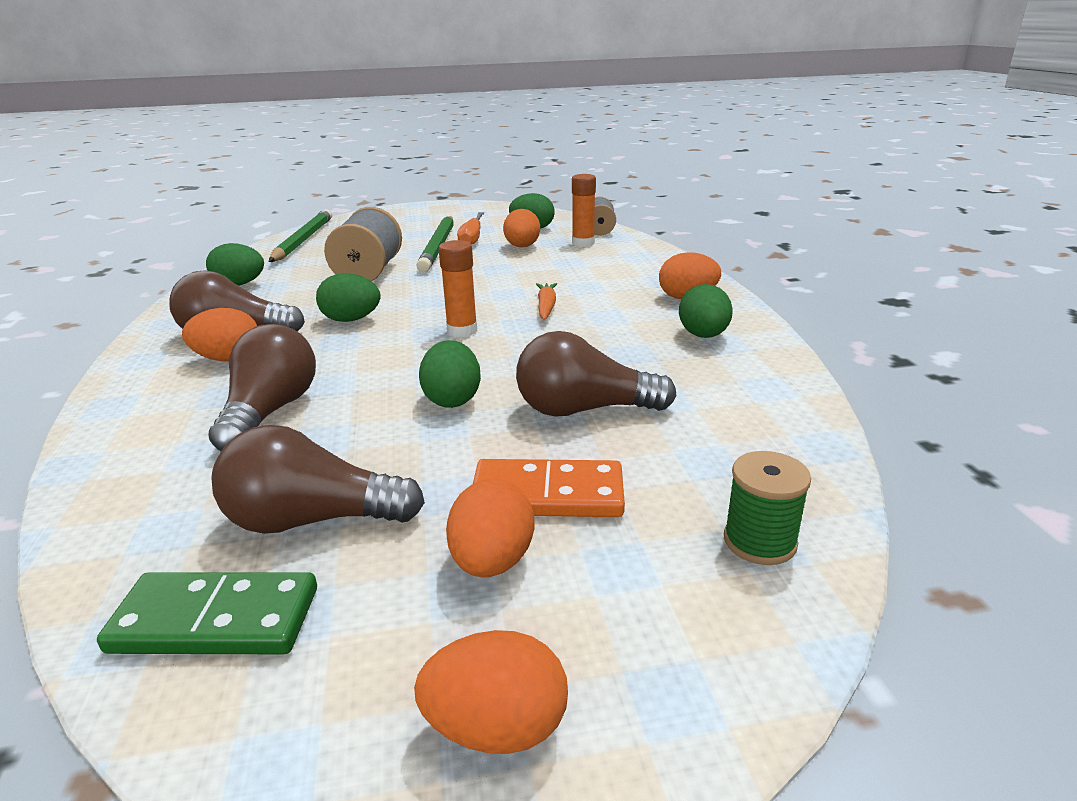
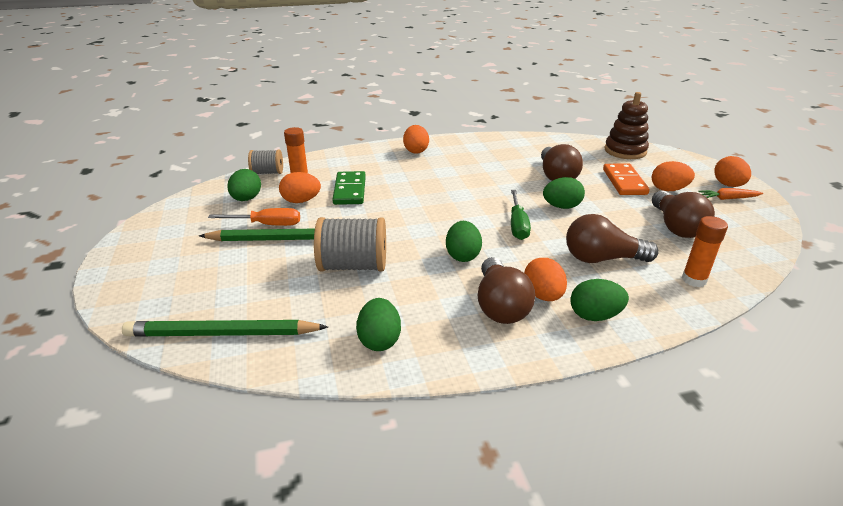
camera: 95 degrees left, 5 degrees up
(216, 619) = (739, 235): green domino -> green domino (349, 190)
(408, 357) = (517, 225): none -> green screwdriver
(462, 331) = (474, 211): orange glue stick -> orange glue stick (694, 280)
(546, 307) = (433, 188): orange carrot -> orange carrot (728, 198)
(703, 336) = (468, 150): green egg -> green egg (594, 316)
(759, 541) = (625, 151): green spool -> brown stacking toy

